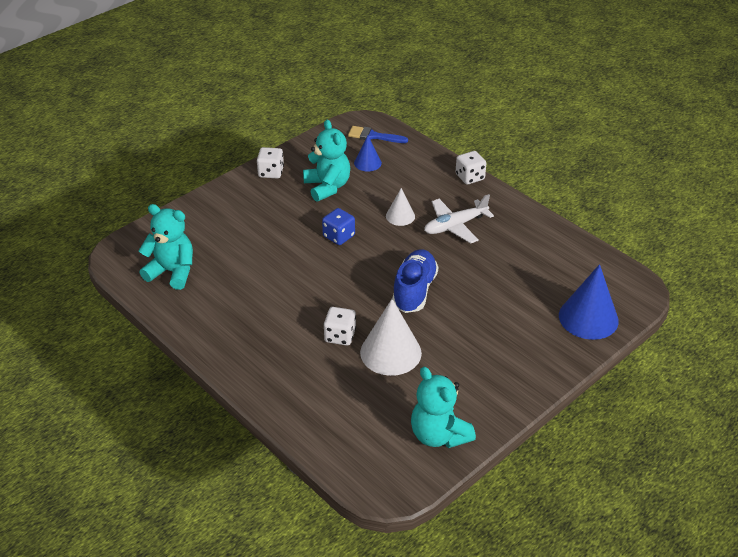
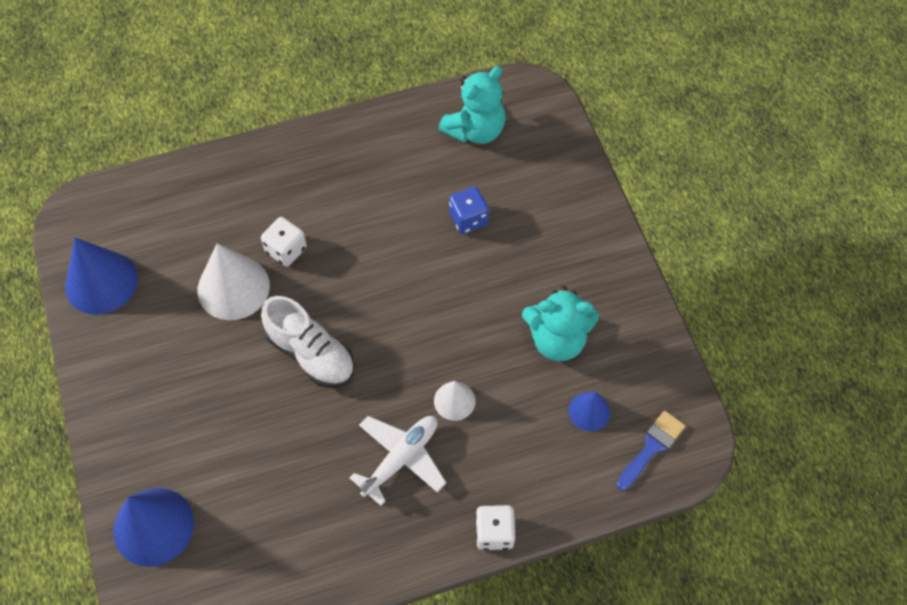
camera: 115 degrees right, 20 degrees up
(271, 172) = (619, 286): white dice -> none
(339, 236) = (451, 314): blue dice -> blue dice (468, 219)
(414, 291) = (311, 354): blue shoe -> white shoe
(439, 435) = (101, 282): turquoise teddy bear -> blue cone
(455, 226) = (401, 458): white plane -> white plane turned 45 degrees clockwise

